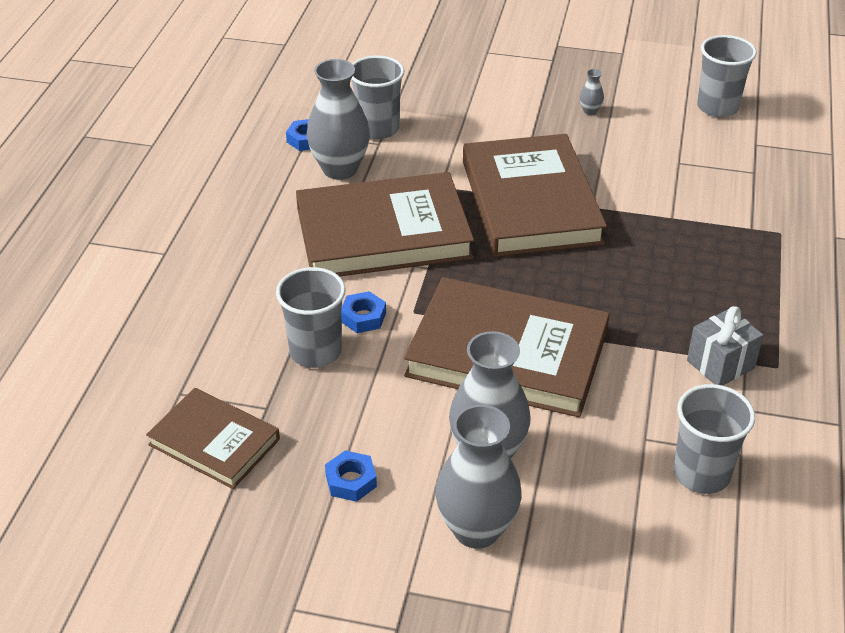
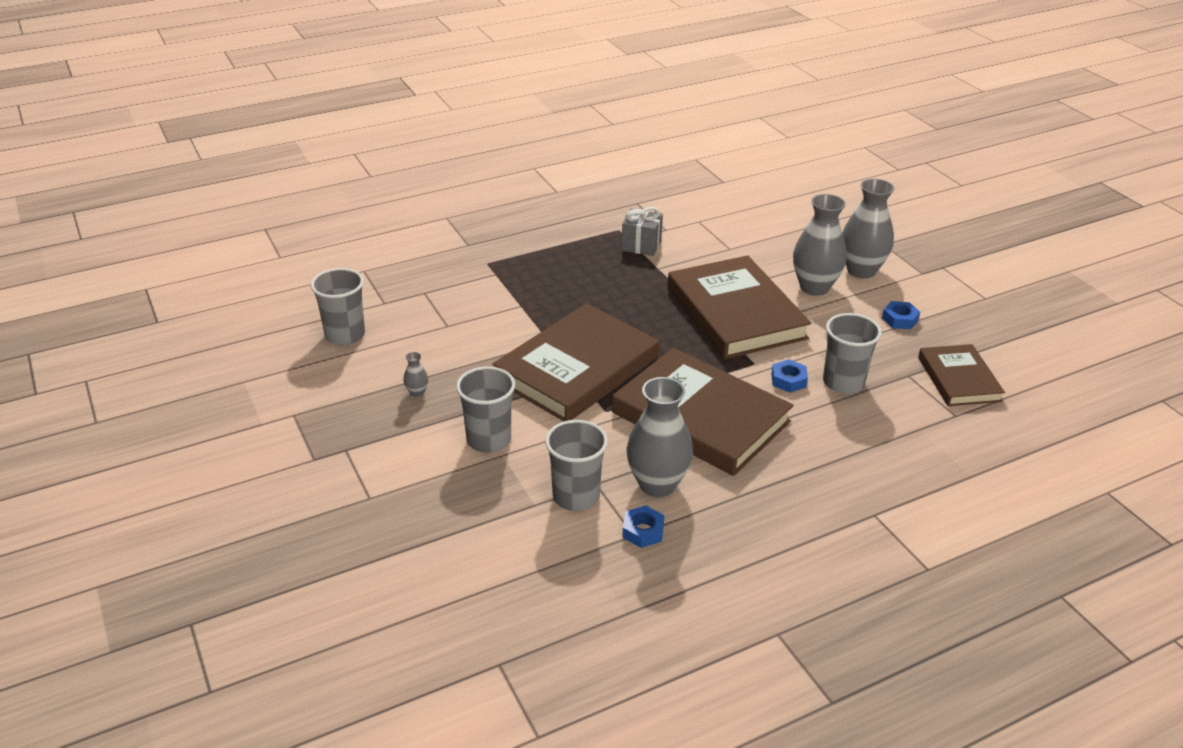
camera: 130 degrees left, 5 degrees down
(701, 473) = (728, 227): grey cup -> grey cup (489, 440)

